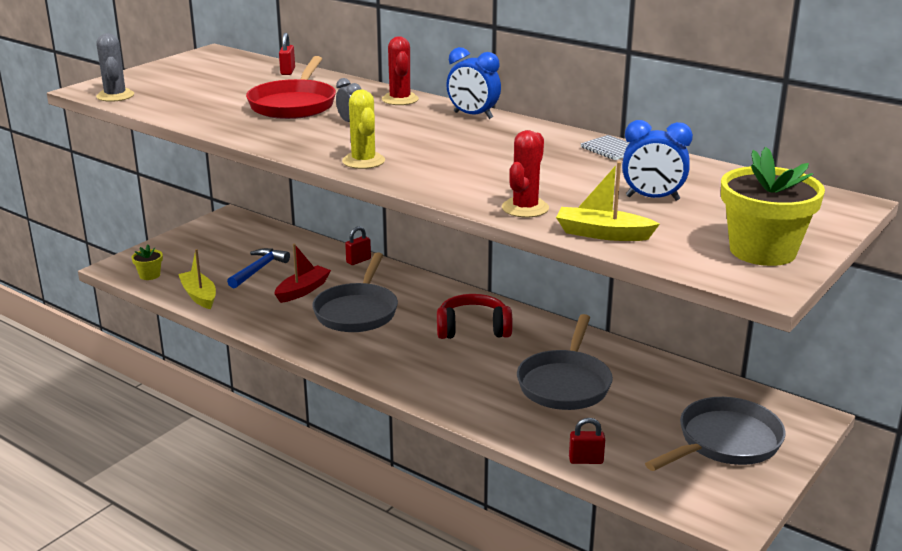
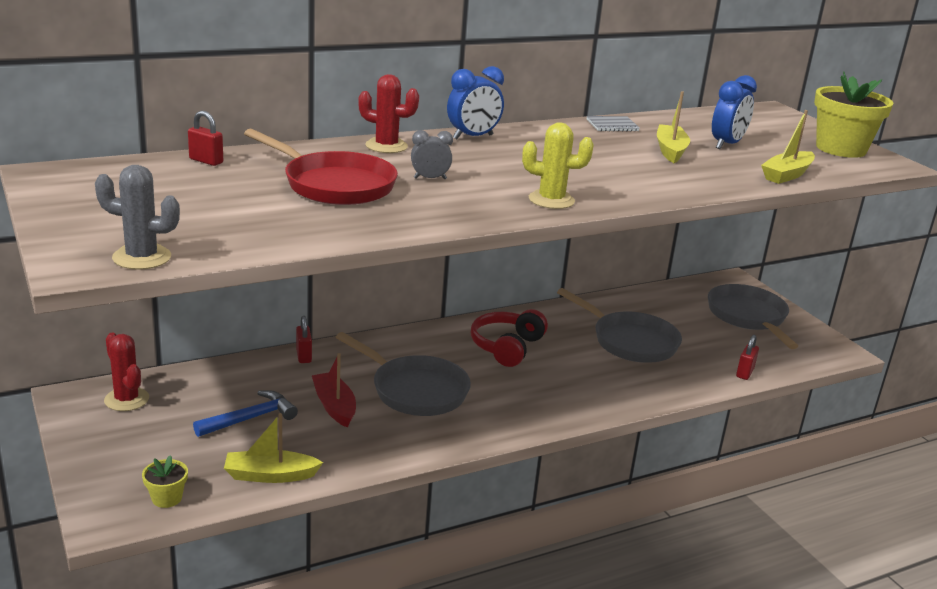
camera: 65 degrees left, 0 degrees up
(258, 270) = (250, 418): blue hammer -> blue hammer turned 90 degrees clockwise
(525, 208) = (718, 180): red cactus -> red cactus (126, 399)
(580, 179) = (670, 151): none -> yellow boat

